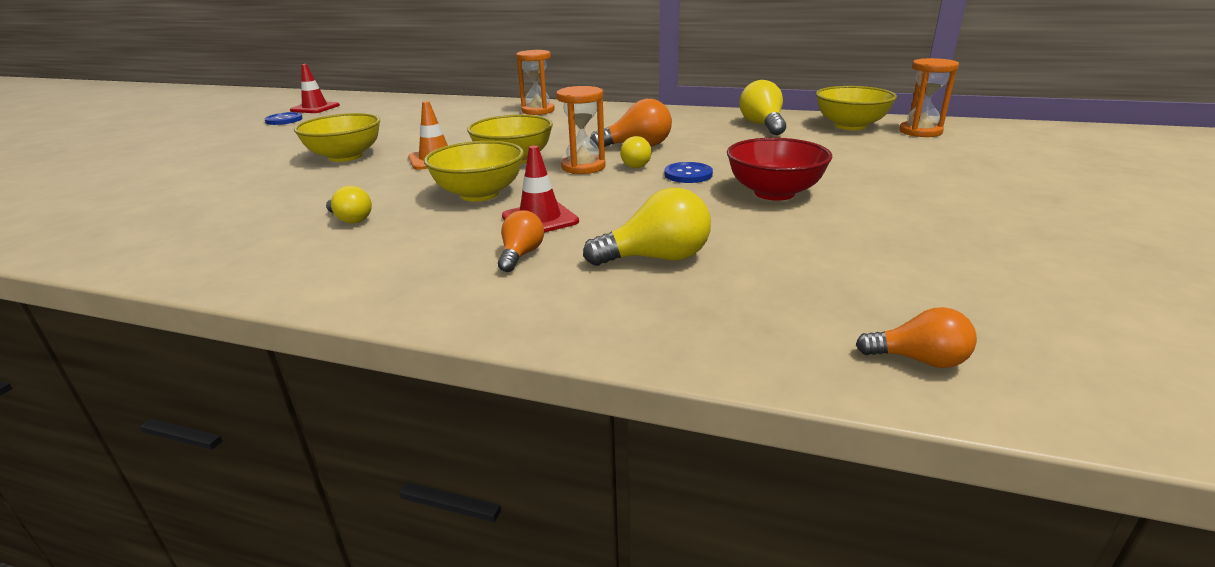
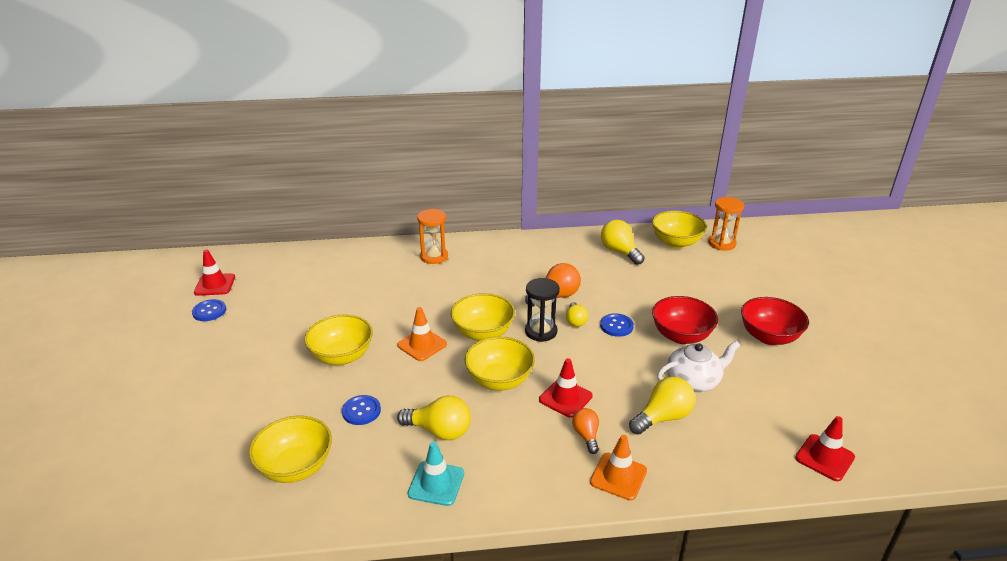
camera: 25 degrees left, 5 degrees up
(168, 219) = (296, 467): none -> yellow bowl
(276, 259) = (436, 483): none -> turquoise traffic cone
(299, 193) = (361, 411): none -> blue button
(351, 219) = (439, 431): yellow light bulb -> yellow light bulb, size x1.63
(511, 302) = (618, 476): none -> orange traffic cone
(583, 167) = (541, 331): orange hourglass -> black hourglass
(747, 233) = (693, 381): none -> white teapot
(919, 360) = (824, 457): orange light bulb -> red traffic cone
(924, 211) = (769, 337): none -> red bowl

